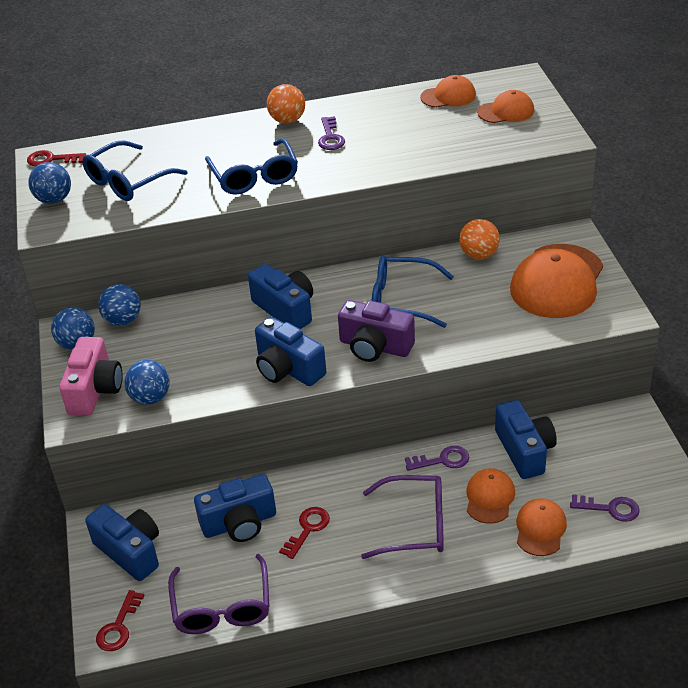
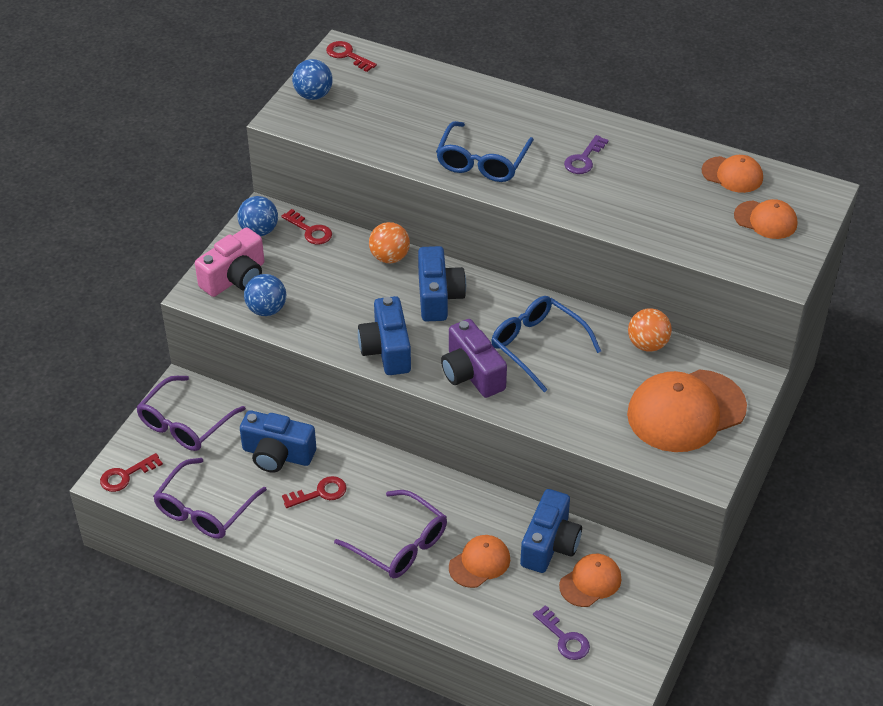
camera: 35 degrees right, 5 degrees up
(123, 320) = (310, 230): blue ball -> red key
(127, 182) = (381, 109): blue glasses -> none
(130, 551) = (184, 424): blue camera -> purple glasses
(287, 120) = (567, 121): orange ball -> orange ball (389, 257)
(442, 460) = (476, 507): purple key -> none
(540, 529) = (491, 615): orange cap -> orange cap (590, 582)

